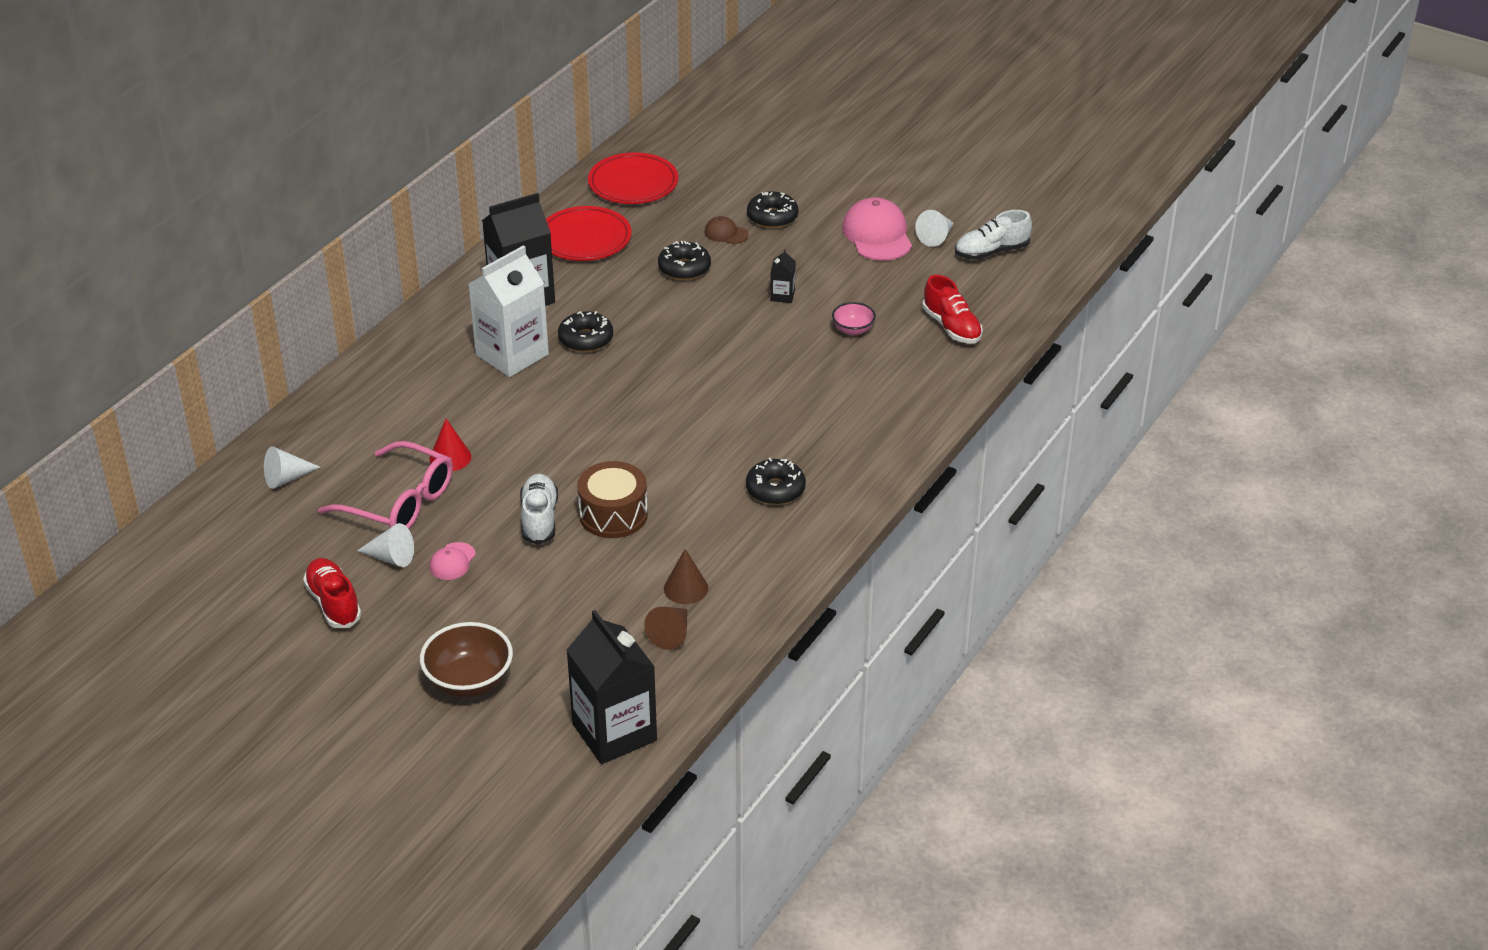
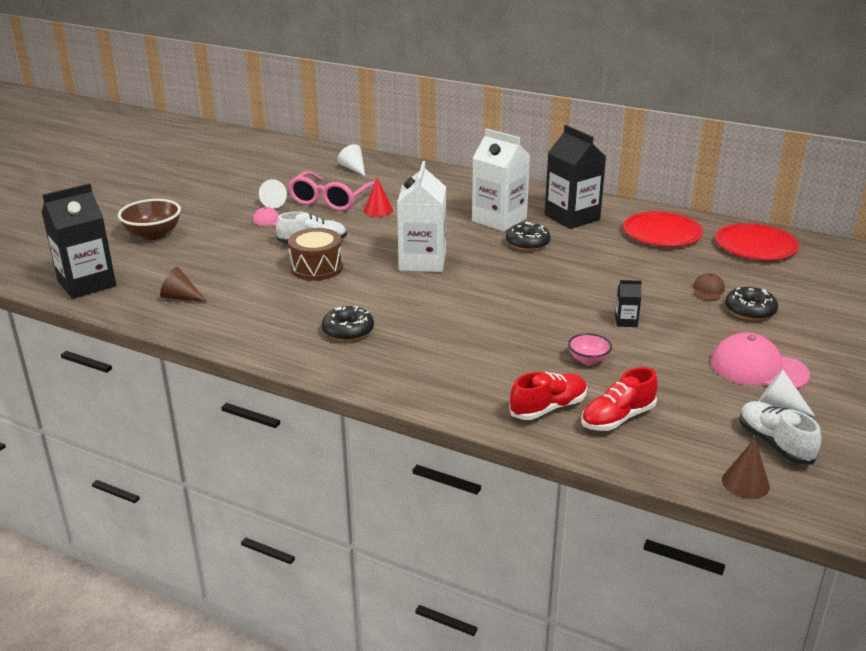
camera: 85 degrees right, 10 degrees down
(333, 603) = (236, 192): red shoe -> red shoe (548, 408)
(615, 425) = (422, 261): none -> white carton
(684, 268) = (643, 275): black donut -> none
(686, 588) = (230, 300): brown cone -> brown cone (745, 483)
(877, 235) = (758, 368): pink cap -> pink cap turned 135 degrees counterclockwise

